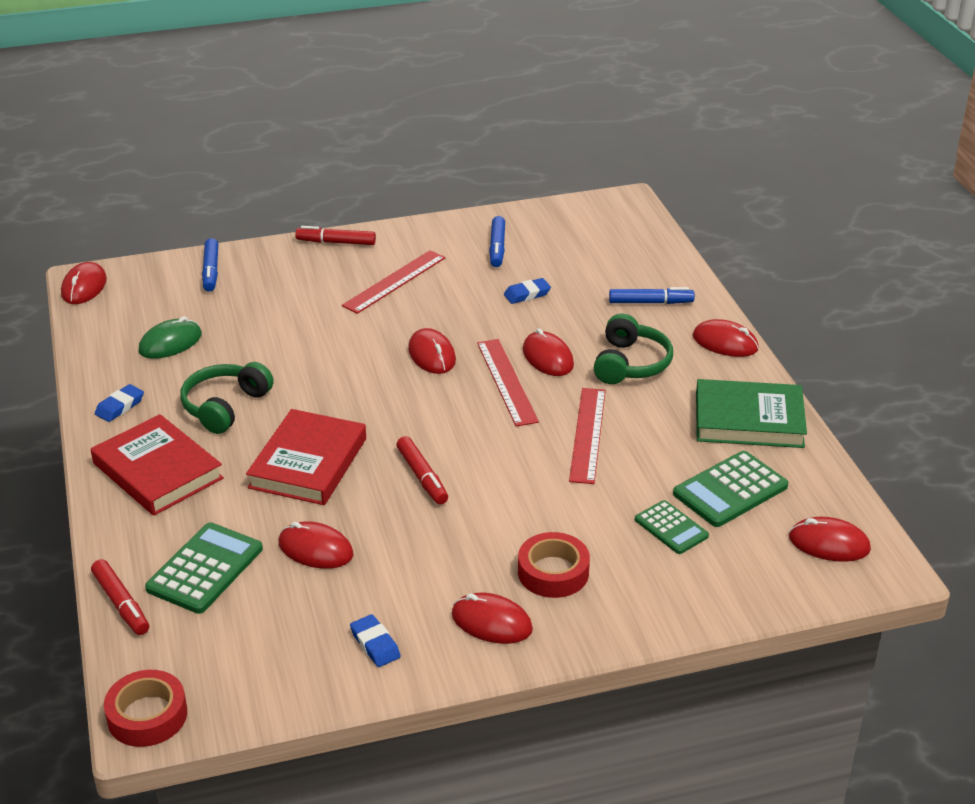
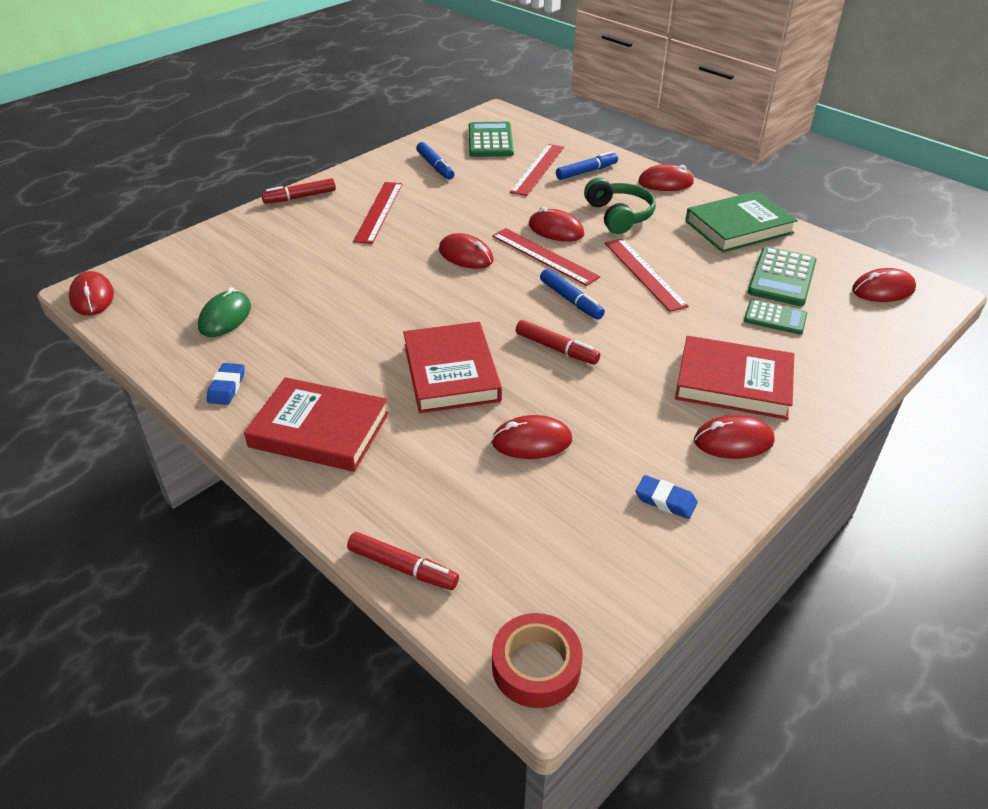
camera: 30 degrees left, 5 degrees up
(205, 569) = (451, 499): green calculator -> green calculator (490, 141)
(211, 271) = (208, 249): blue marker -> blue marker (571, 300)
(225, 406) = (329, 352): green headphones -> none
(527, 294) = (492, 191): blue eraser -> none
(553, 572) = (733, 383): red tape -> red book
(601, 283) = (538, 169): none -> red ruler

